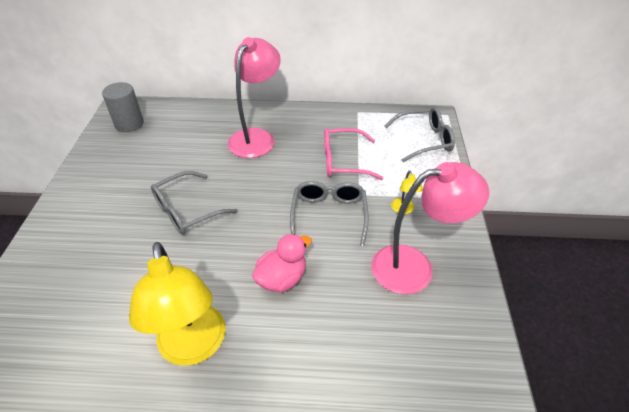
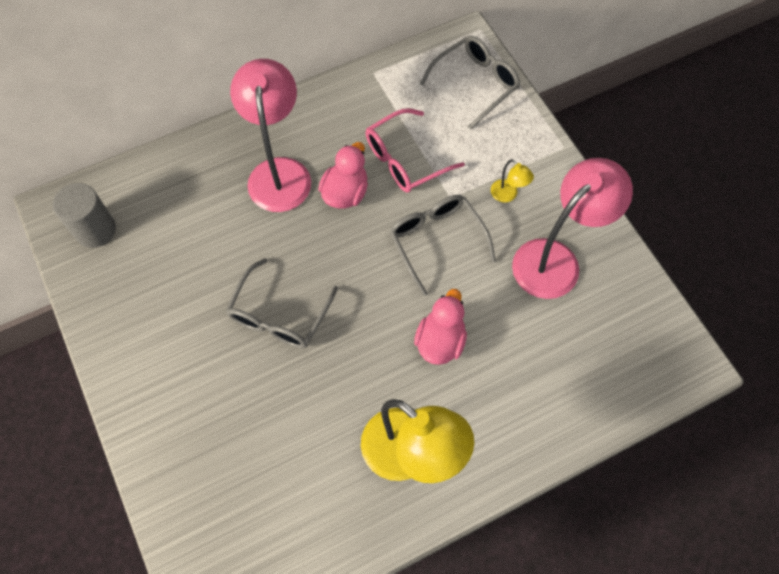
camera: 30 degrees left, 20 degrees up
(288, 163) = (345, 193): none -> pink duck

